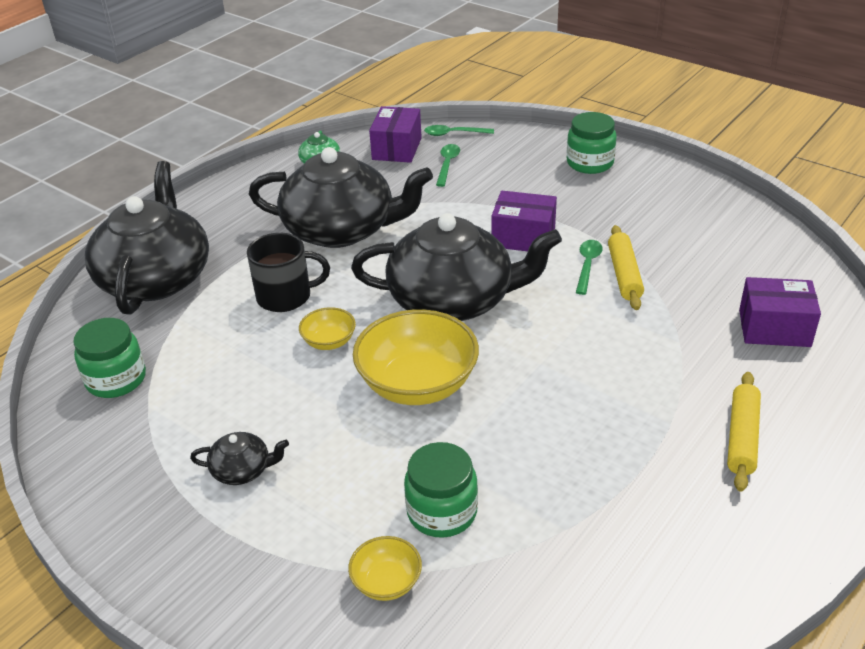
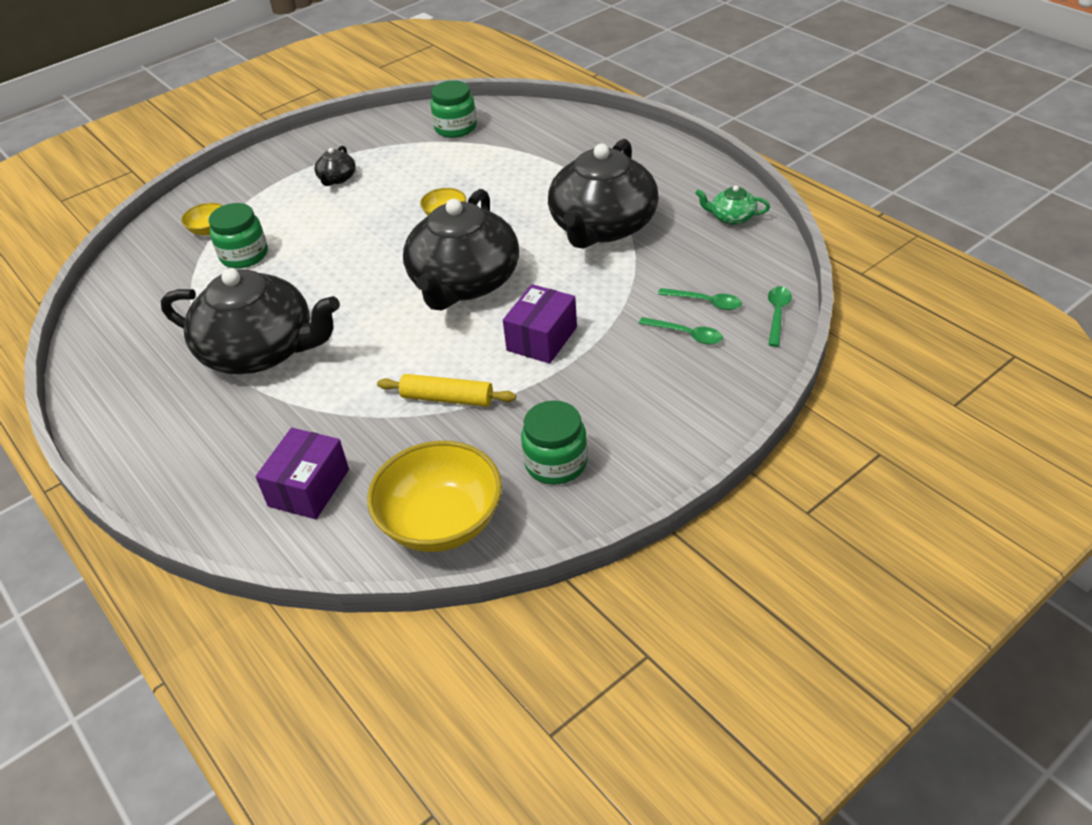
camera: 105 degrees right, 5 degrees up
(156, 278) = (569, 136): black teapot -> black teapot (260, 350)
(285, 296) = (514, 196): black mug -> none
(397, 148) = (751, 269): purple box -> none
(417, 384) = (371, 255): yellow bowl -> yellow bowl (441, 522)
(587, 265) = (474, 375): green spoon -> green spoon (686, 335)
(590, 163) = (676, 418): green jar -> green jar (556, 463)
(742, 437) = (200, 419): yellow rolling pin -> none

